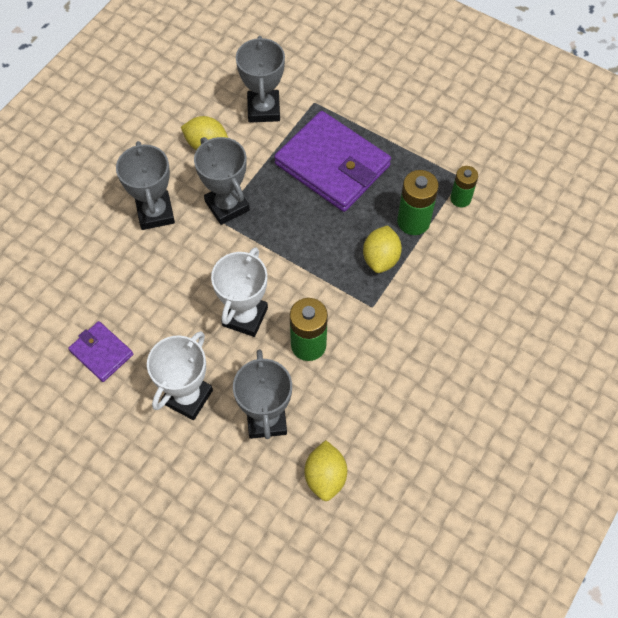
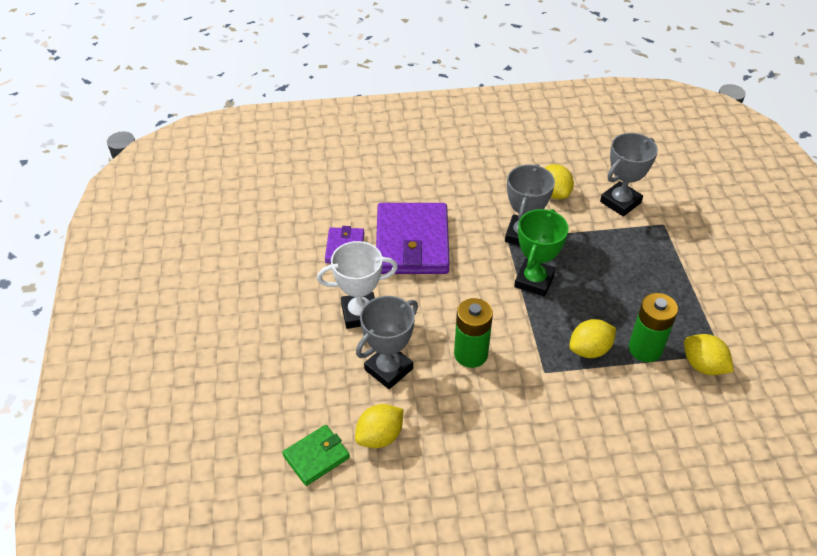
camera: 50 degrees right, 15 degrees down
(155, 213) = (473, 204): grey trophy -> none
(245, 316) = (452, 303): white trophy -> none
(281, 238) = (534, 281): none -> green trophy
(302, 541) = (316, 456): none -> green wallet
(332, 165) = (628, 269): purple wallet -> purple wallet (412, 243)
(460, 198) = (703, 366): green battery -> yellow lemon

